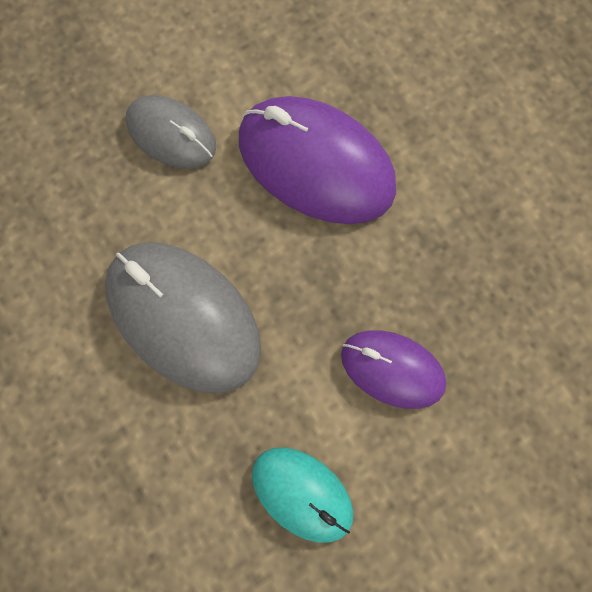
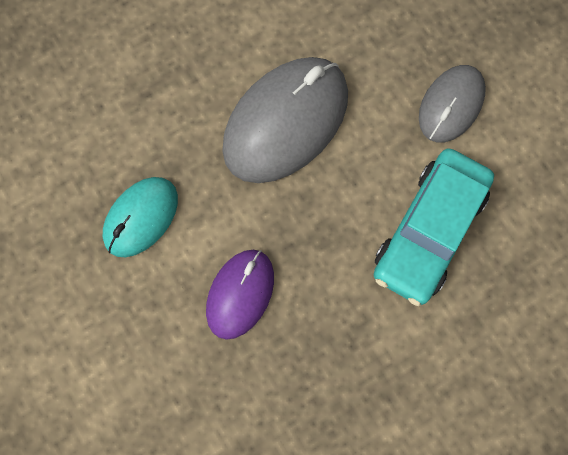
camera: 90 degrees right, 0 degrees up
(316, 164) = (428, 230): purple mouse -> turquoise car

